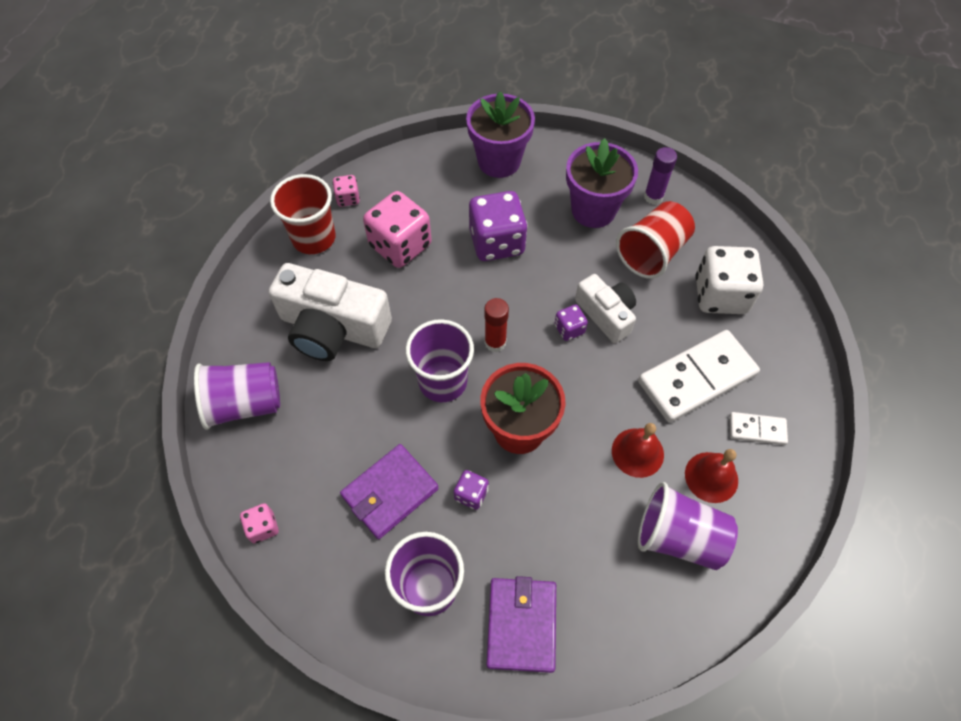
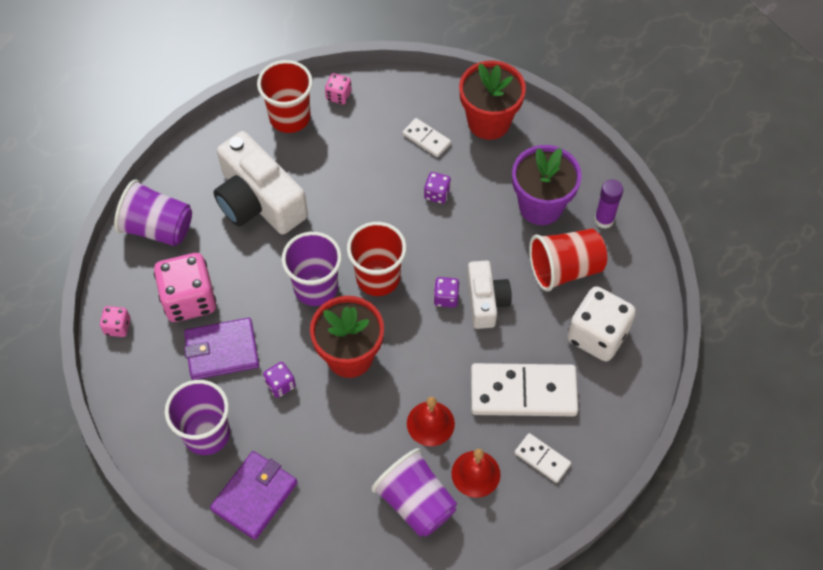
camera: 30 degrees right, 0 degrees up
(400, 245) = (355, 158): pink dice -> pink dice (189, 299)
(454, 200) = (426, 139): none -> white domino
(495, 342) = (378, 278): red glue stick -> red cup
(497, 242) = (437, 194): purple dice -> purple dice, size x0.48
(499, 161) = (489, 122): purple flower pot -> red flower pot

